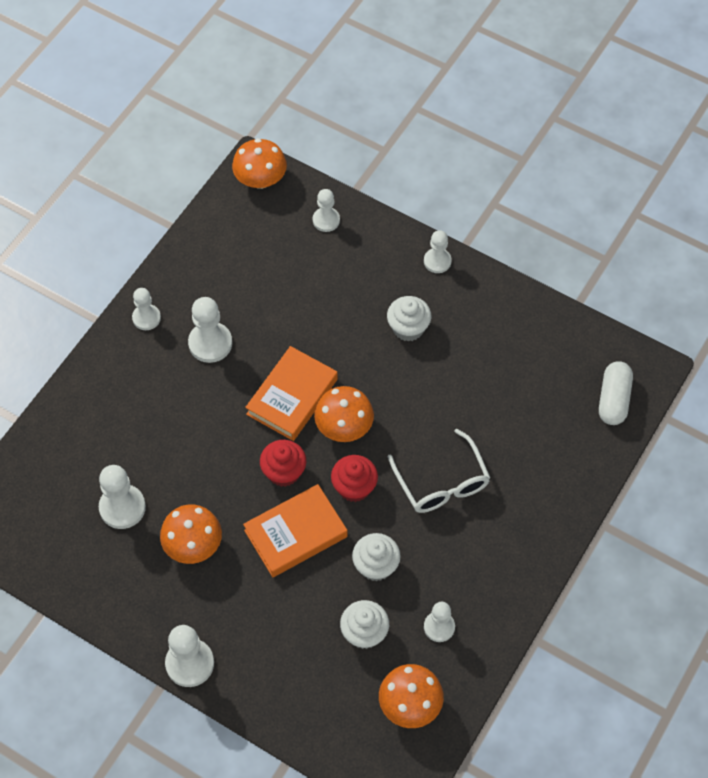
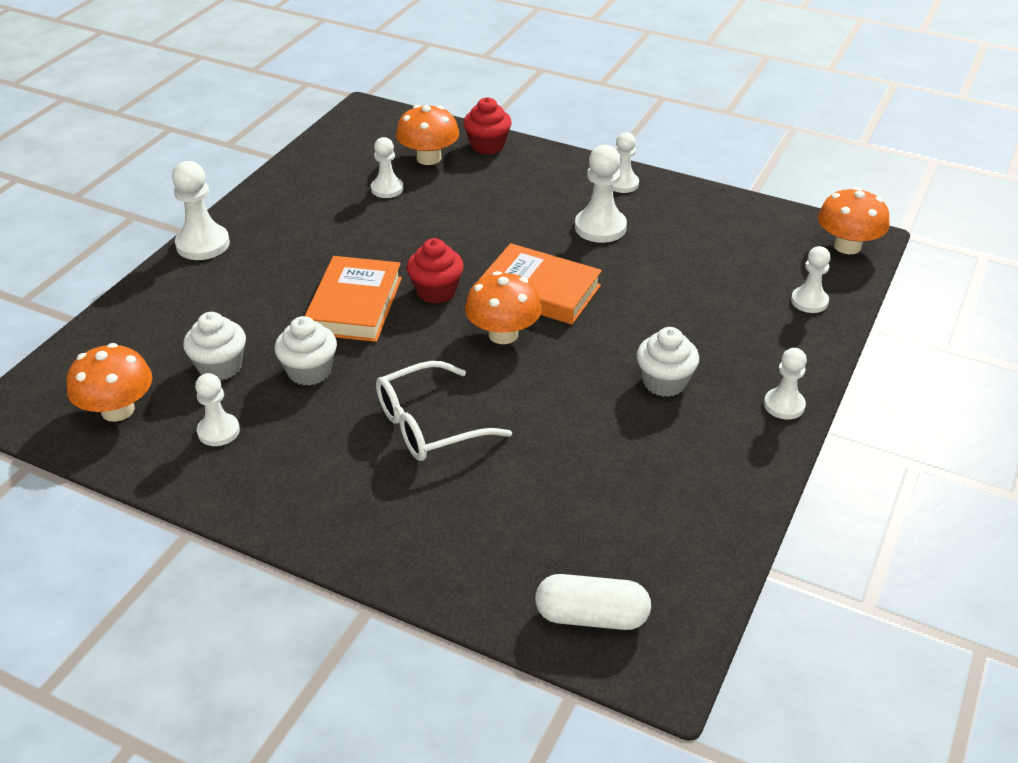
camera: 85 degrees right, 20 degrees down
(122, 507) = (387, 189): white pawn -> white pawn, size x0.65
(193, 545) = (342, 236): orange mushroom -> orange mushroom (428, 158)
(295, 533) = (355, 305): orange book -> orange book turned 45 degrees clockwise
(354, 487) = (418, 347): red cupcake -> red cupcake (487, 146)

